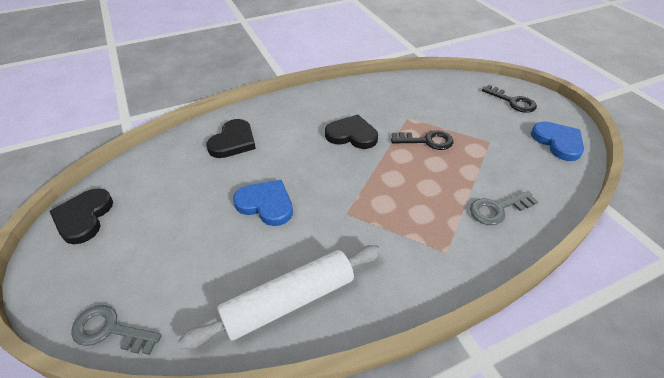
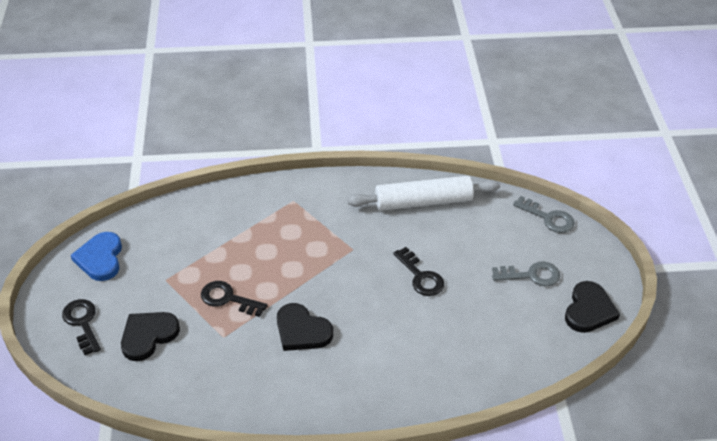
camera: 160 degrees left, 0 degrees up
(233, 141) = (438, 361): black heart -> black heart (148, 336)
(266, 204) = (420, 276): blue heart -> black key
(497, 209) = (225, 217): grey key -> grey key (531, 275)

